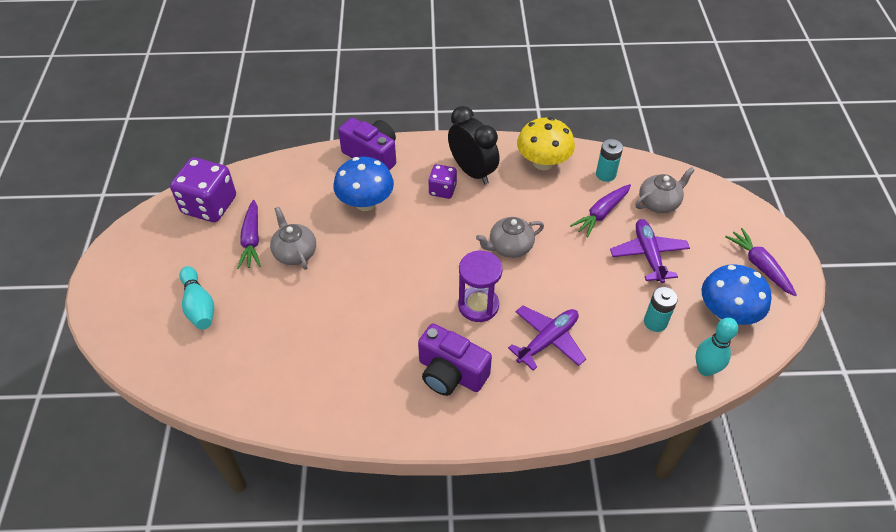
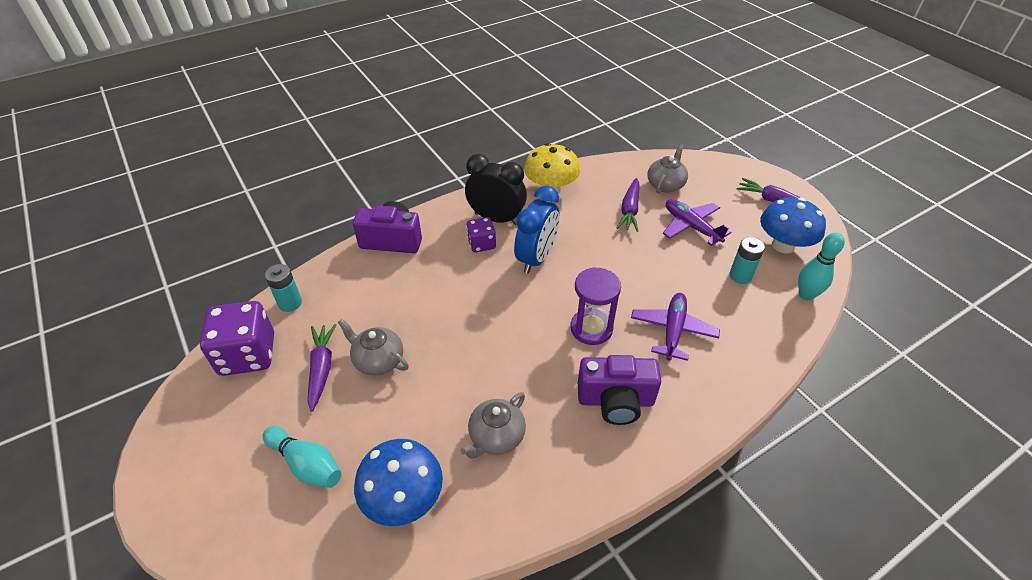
camera: 30 degrees left, 5 degrees down
(252, 240) = (321, 369): purple carrot -> purple carrot turned 150 degrees counterclockwise
(365, 202) = (417, 284): blue mushroom -> blue mushroom (404, 499)
(479, 223) = (536, 258): none -> blue clock
(510, 247) = (578, 267): grey teapot -> grey teapot (496, 437)
(605, 174) = (608, 179): turquoise battery -> turquoise battery (290, 303)

